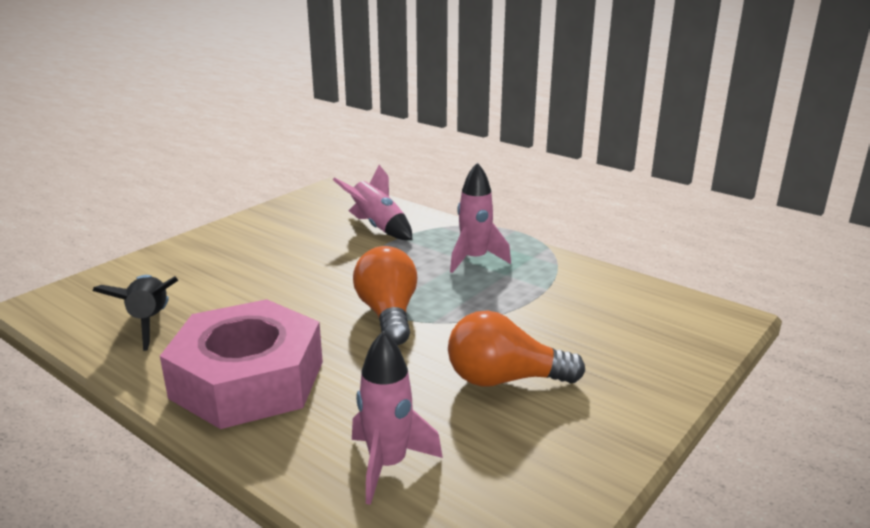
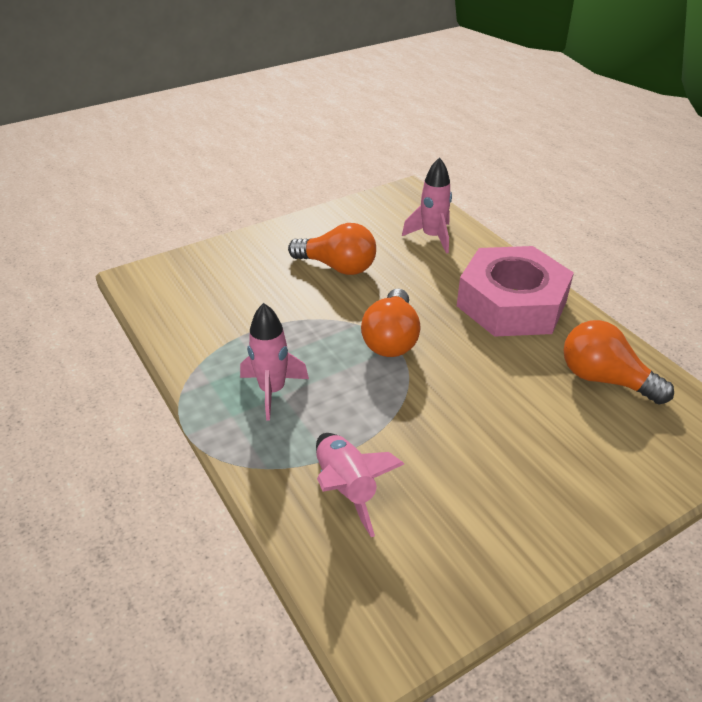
camera: 160 degrees left, 15 degrees up
(149, 322) = (604, 379): black rocket -> orange light bulb

